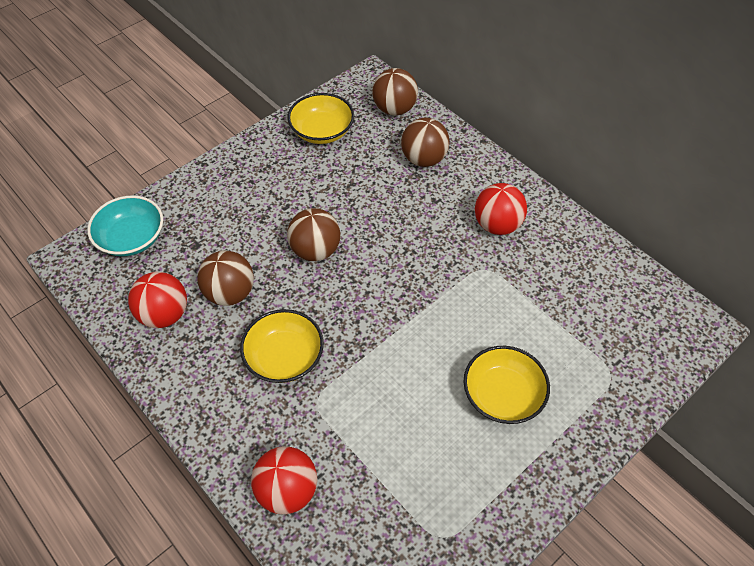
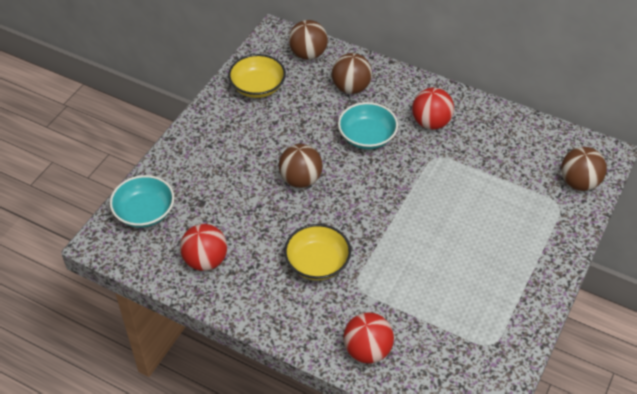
camera: 20 degrees left, 5 degrees down
(230, 293) = (250, 230): brown ball -> brown ball (579, 182)
(414, 221) = (367, 137): none -> turquoise bowl
(502, 395) = (489, 240): yellow bowl -> none

